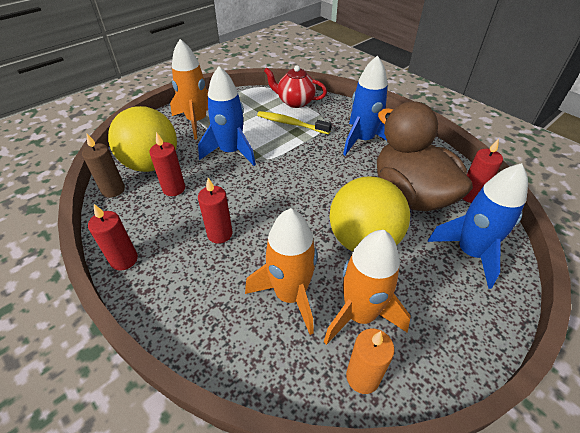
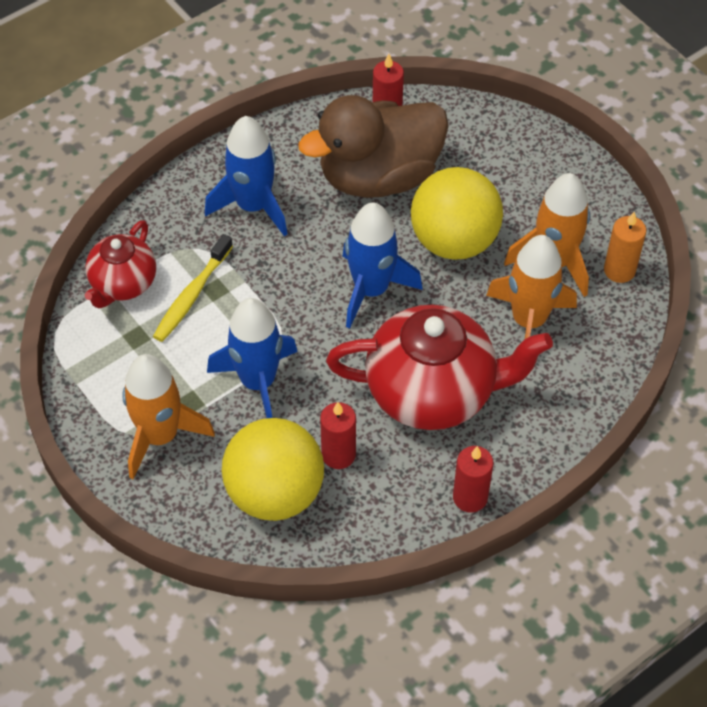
camera: 85 degrees left, 10 degrees up
(113, 190) = (332, 537): brown candle -> none
(220, 234) = (433, 392): red candle -> red teapot
(470, 252) = (478, 145): blue rocket -> blue rocket (371, 290)

